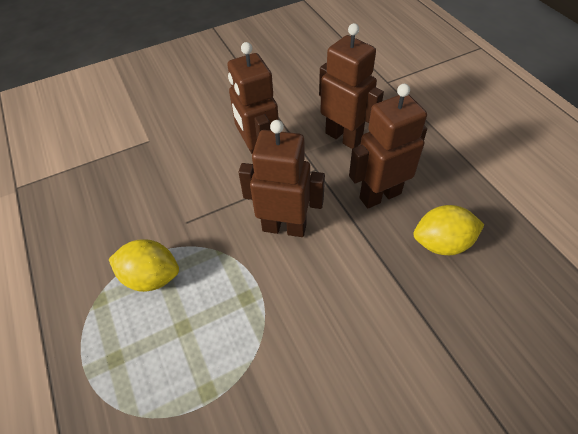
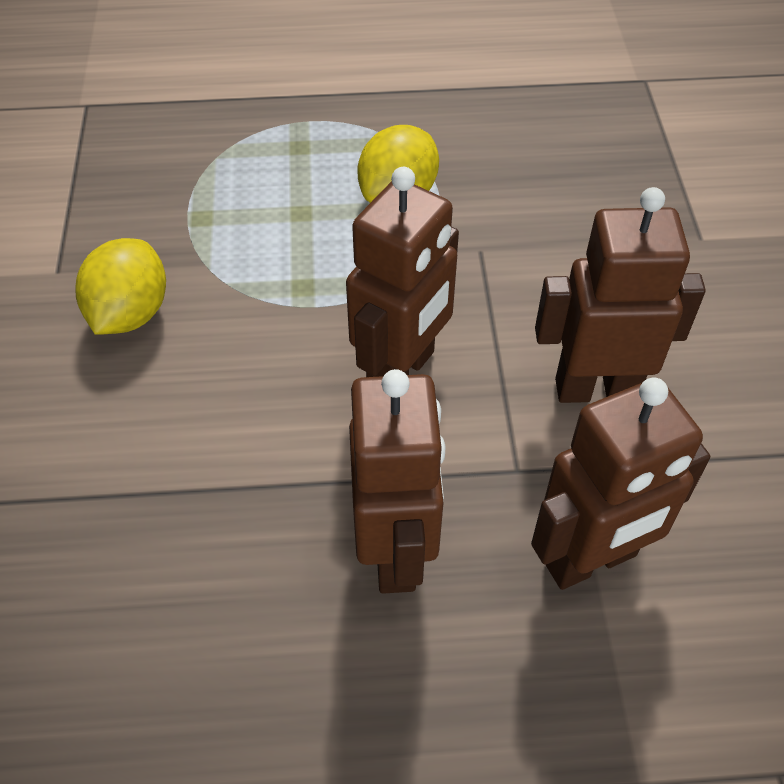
camera: 110 degrees right, 0 degrees up
(442, 243) = (231, 602): yellow lemon -> yellow lemon (130, 313)

